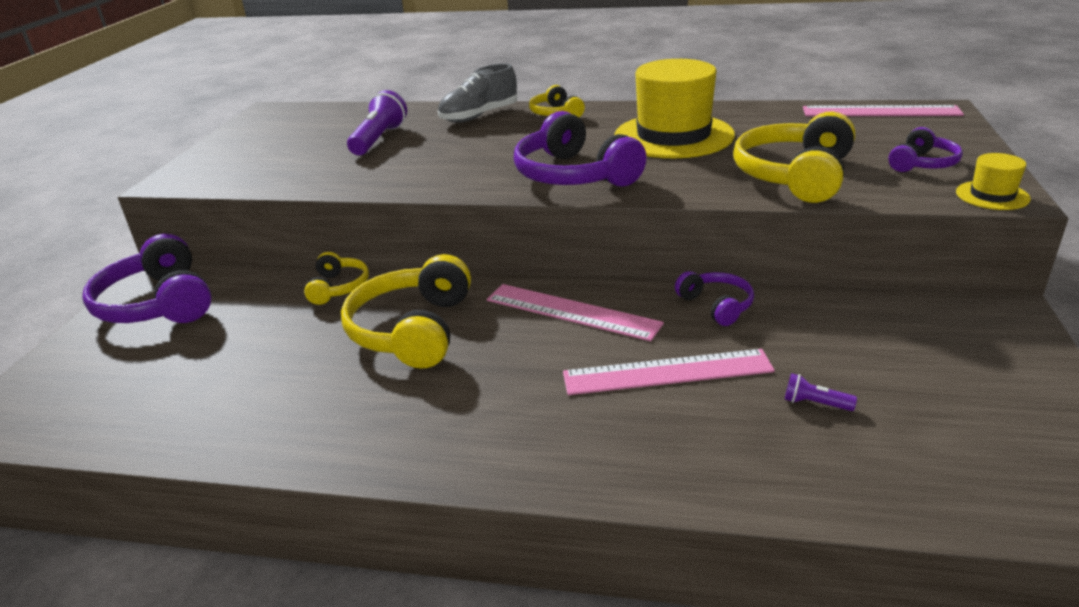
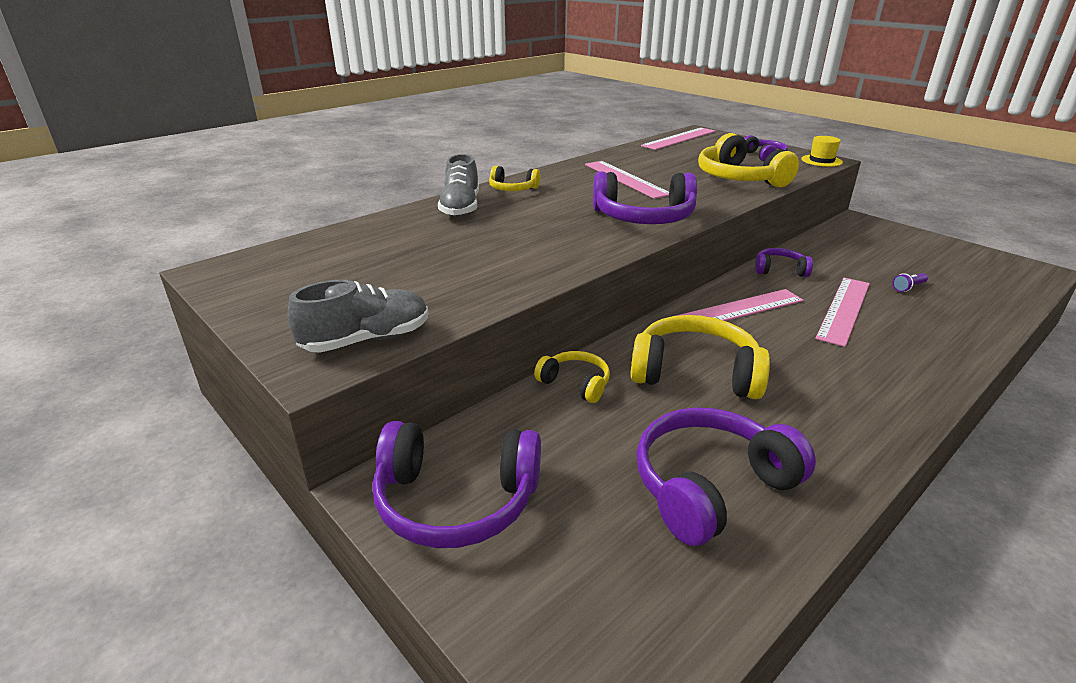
camera: 55 degrees left, 0 degrees up
(217, 178) = (366, 340): none -> grey shoe
(240, 390) = (710, 486): none -> purple headphones
(379, 139) = (429, 250): purple flashlight -> none
(412, 330) = (695, 373): yellow headphones -> yellow headphones turned 150 degrees clockwise
(673, 136) = (625, 179): yellow hat -> pink ruler

